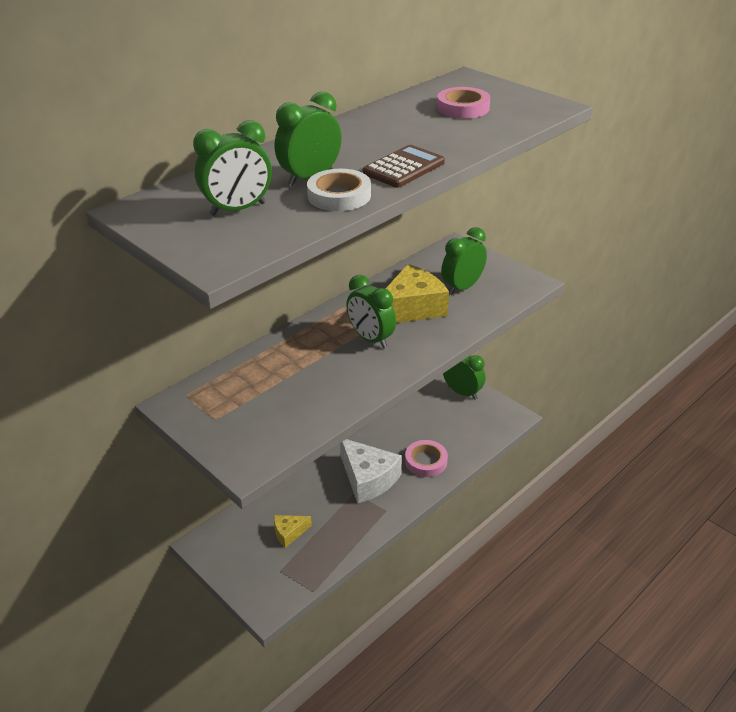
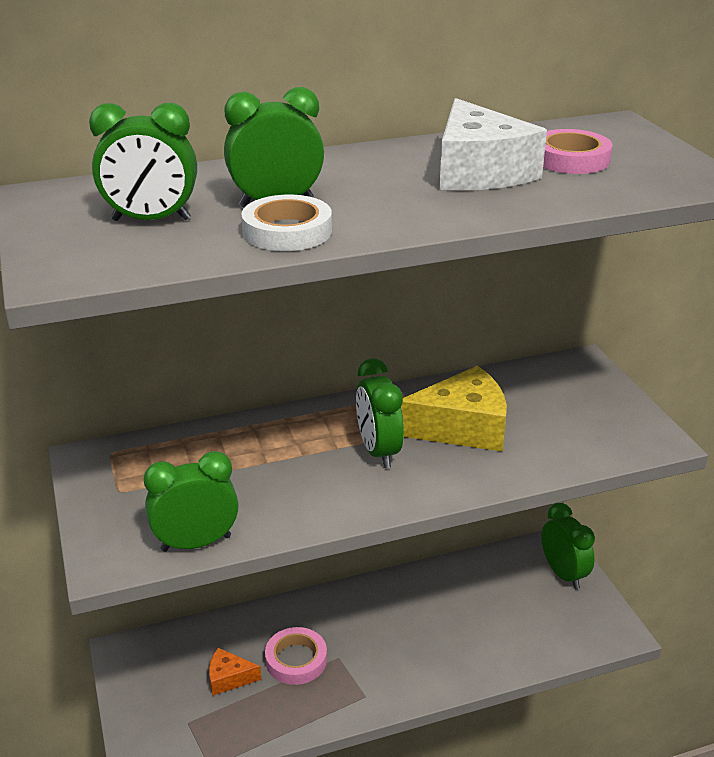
camera: 25 degrees right, 5 degrees down
(289, 533) = (229, 678): yellow cheese -> orange cheese
(368, 479) = (367, 645): white cheese -> white cheese (479, 171)
(403, 168) = (407, 215): brown calculator -> none
(426, 461) = (457, 650): pink tape -> pink tape (296, 660)
(462, 287) = (551, 419): green clock -> green clock (196, 543)

